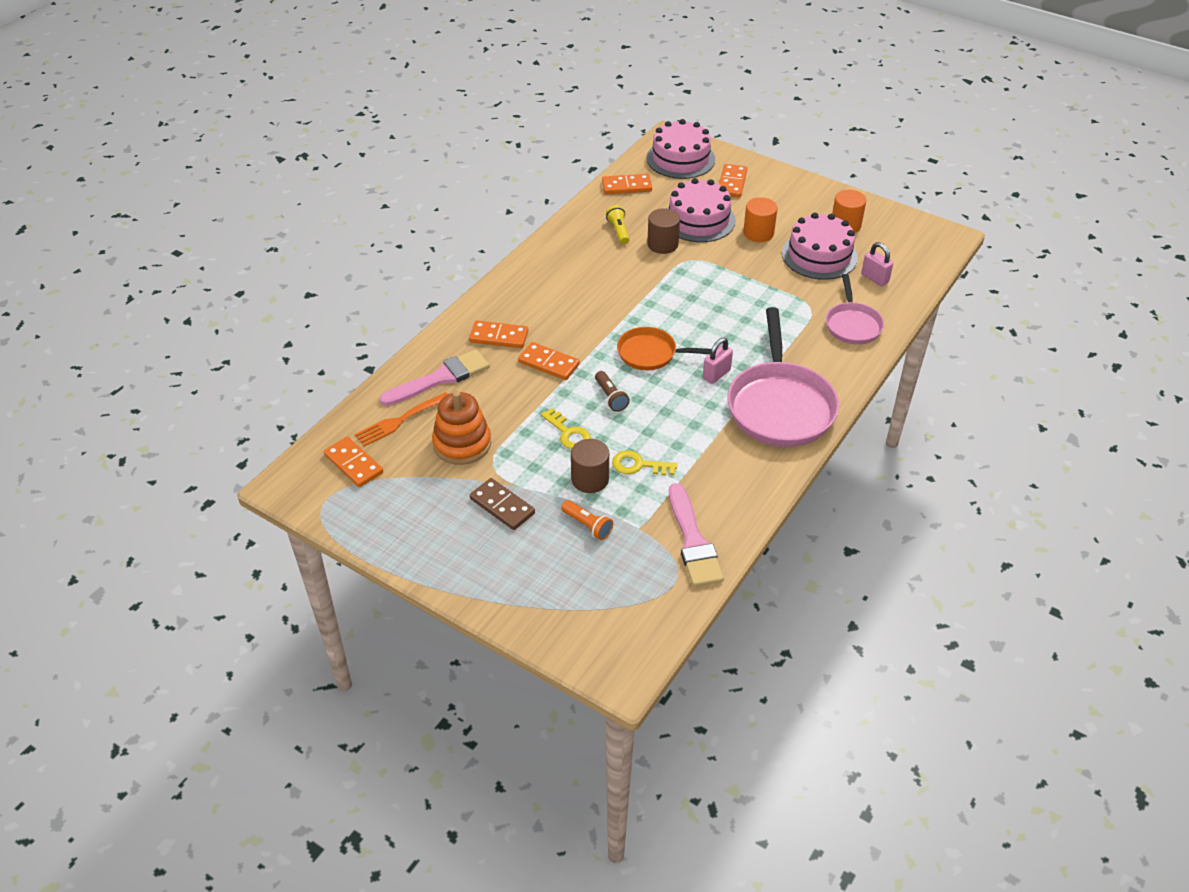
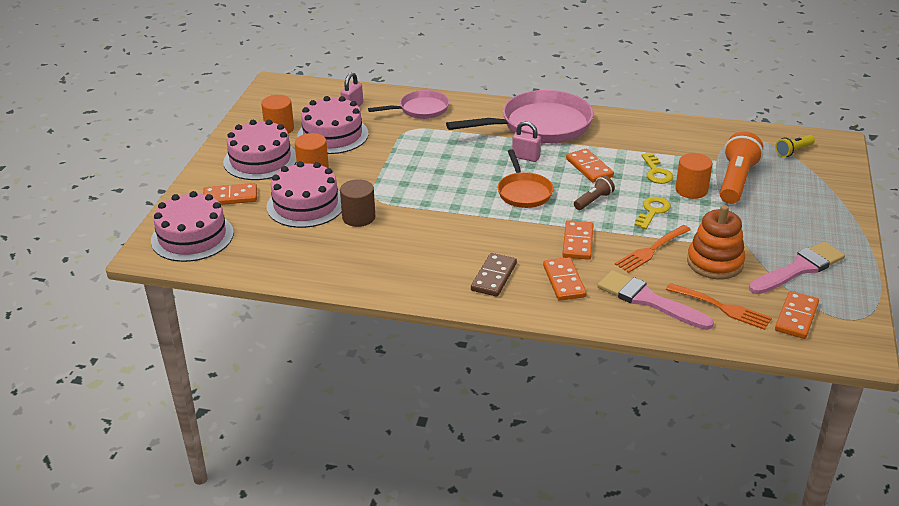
camera: 110 degrees left, 10 degrees down
(502, 506) = (758, 223): brown domino -> brown domino (494, 277)
(507, 407) = (651, 250): none -> orange fork
(587, 525) = (736, 181): orange flashlight -> orange flashlight, size x1.90
(590, 479) = (691, 190): brown cylinder -> orange cylinder
(618, 231) = (349, 248): yellow flashlight -> yellow flashlight (793, 151)
(626, 186) = (262, 261): orange domino -> orange domino (589, 168)
(693, 541) = (705, 137): pink brush -> pink brush (799, 269)
(789, 206) = (260, 160): none -> pink cake

